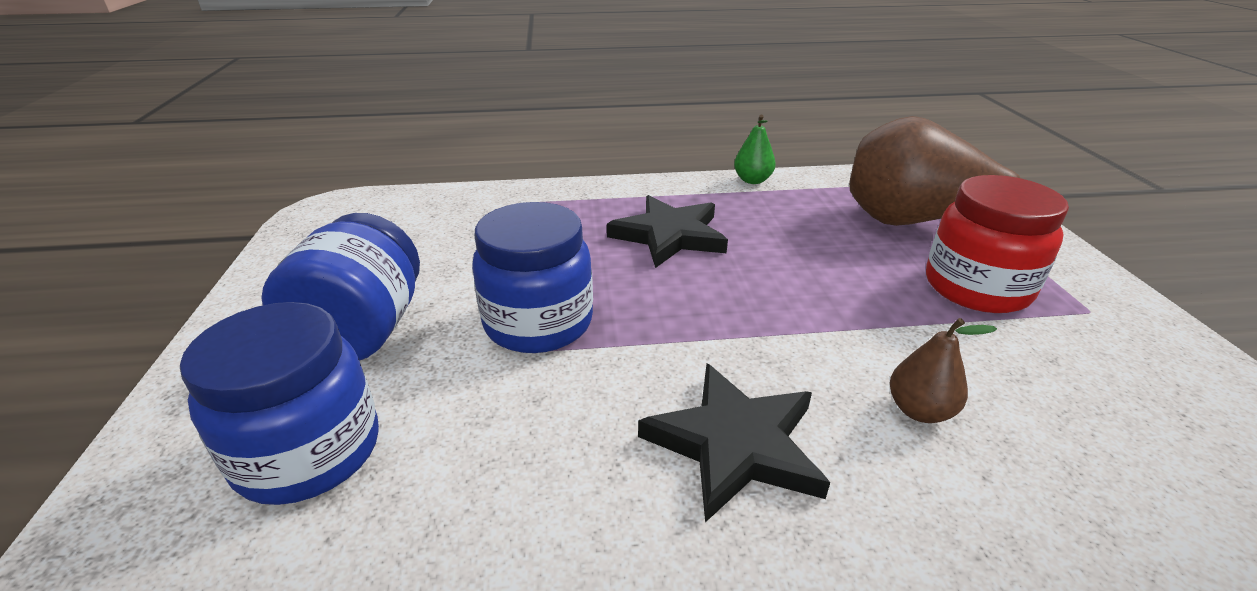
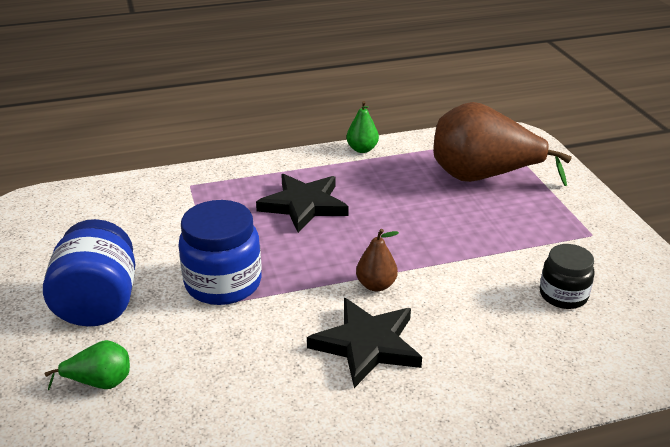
camera: 10 degrees left, 0 degrees up
(308, 452) = (99, 382): blue jar -> green pear
(919, 410) = (477, 312): brown pear -> brown pear (376, 285)
(976, 288) = (521, 225): red jar -> none
(1063, 400) = (563, 295): none -> black jar

